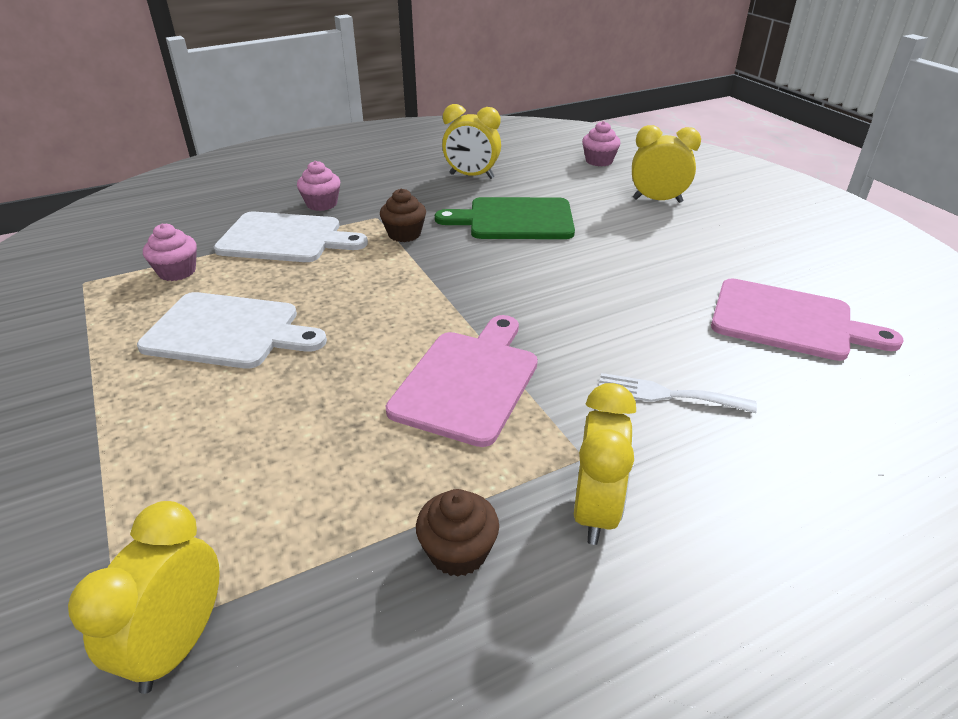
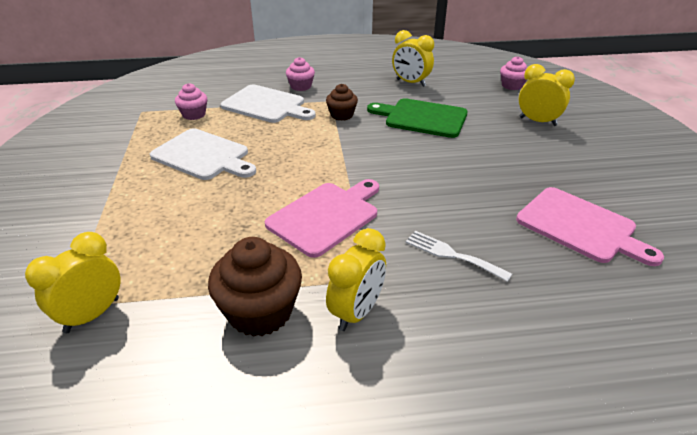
camera: 20 degrees right, 0 degrees up
(458, 552) = (260, 312): brown cupcake -> brown cupcake, size x1.74

